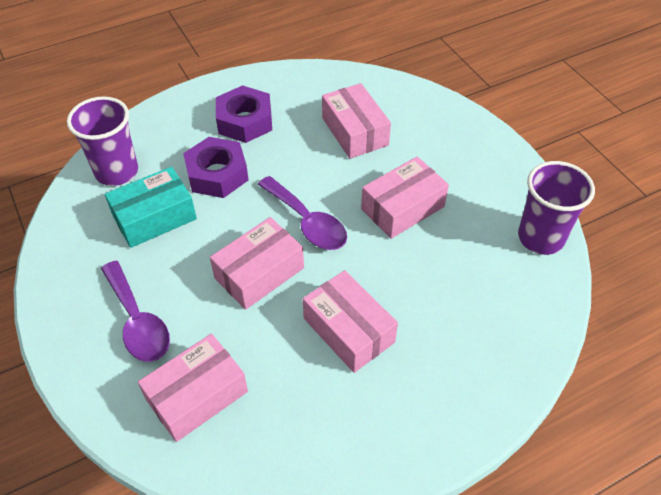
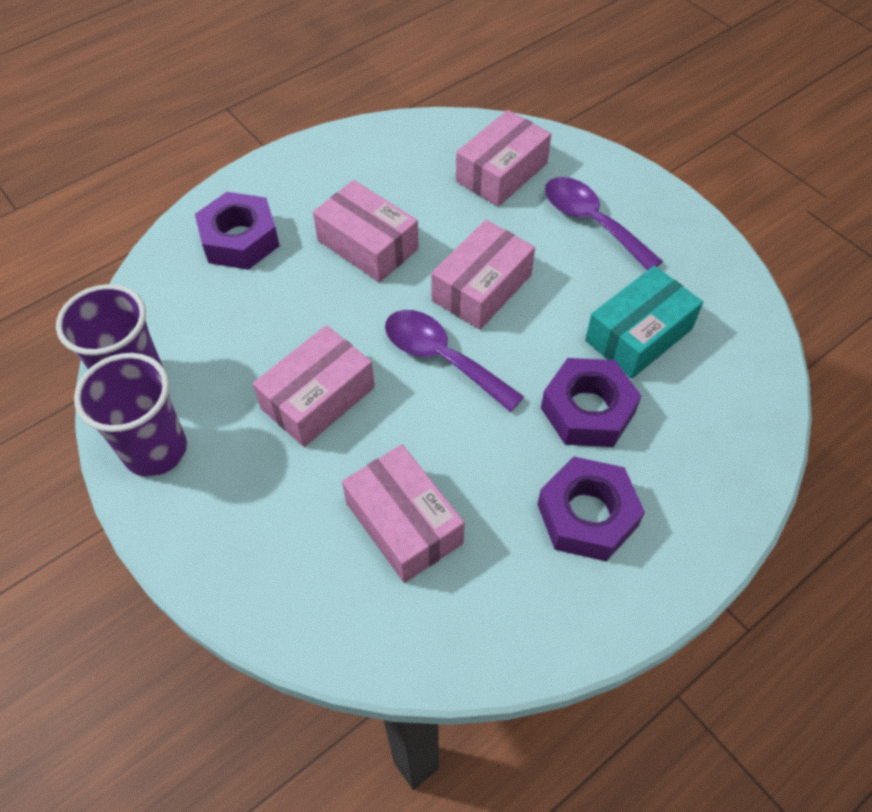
camera: 170 degrees right, 5 degrees up
(117, 172) = (728, 392): purple cup -> purple cup (155, 450)
(469, 355) = (240, 239): none -> purple nut

